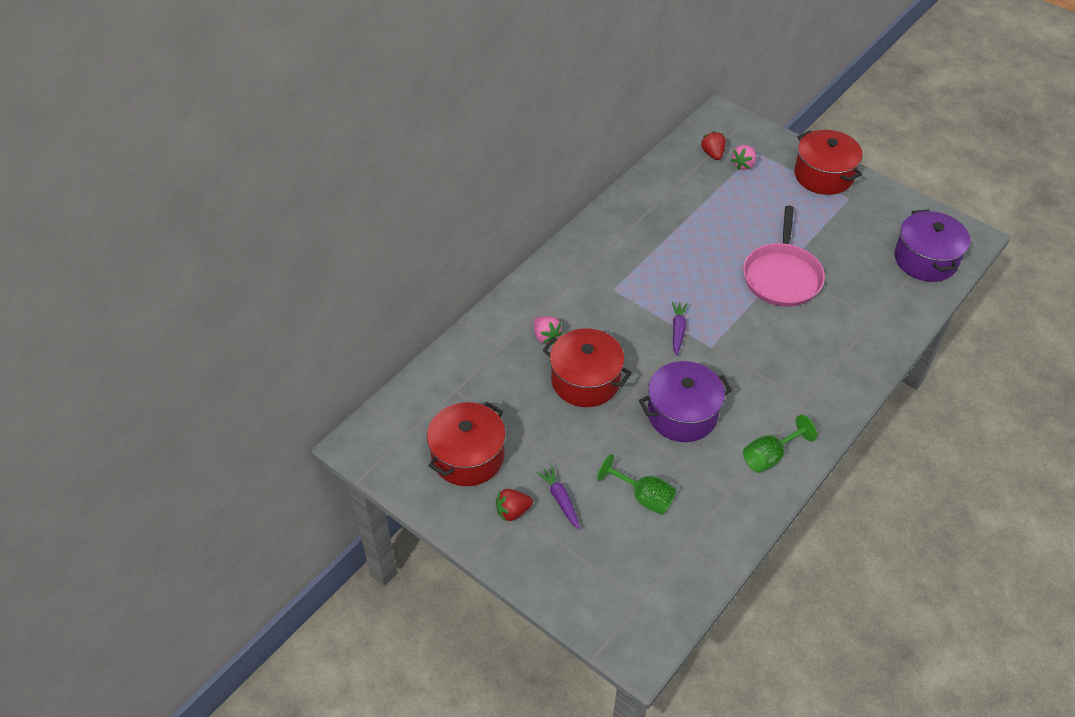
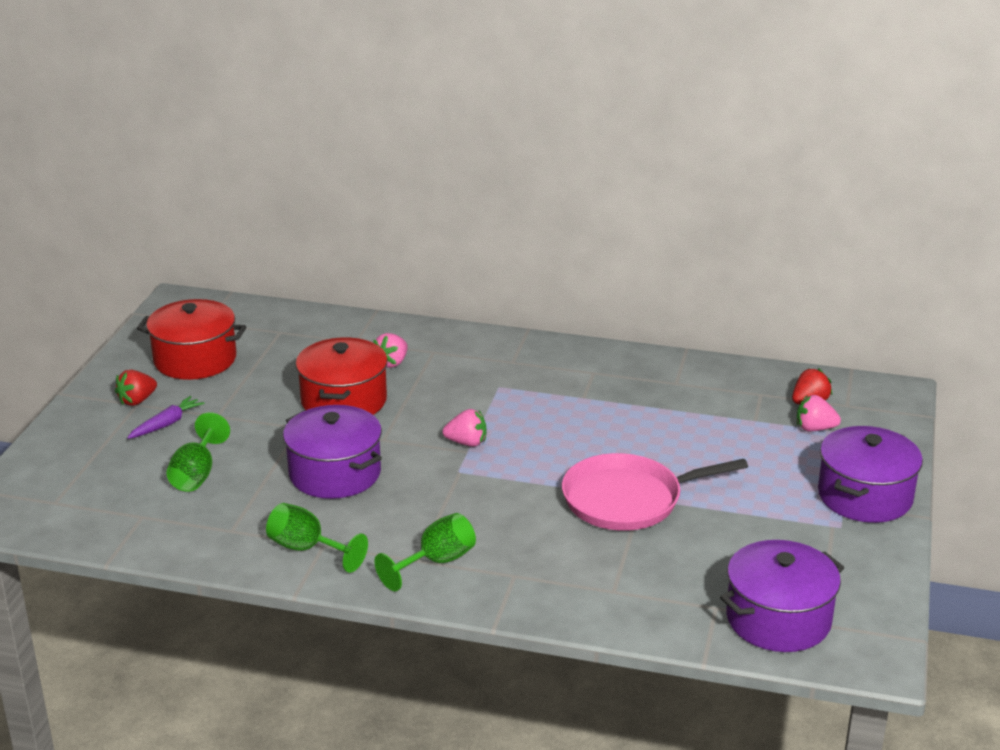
camera: 65 degrees right, 20 degrees down
(513, 511) = (137, 401): red strawberry -> red strawberry turned 90 degrees counterclockwise
(678, 330) = (467, 443): purple carrot -> pink strawberry
(812, 392) = (436, 562): none -> green goblet
(823, 175) = (865, 496): red pot -> purple pot

